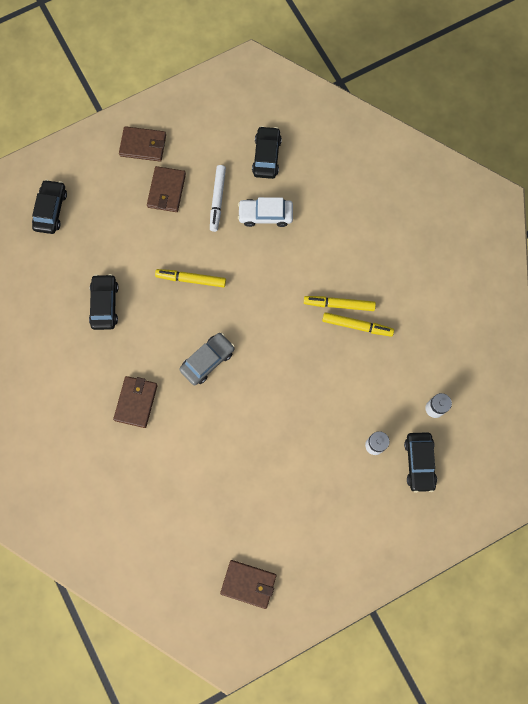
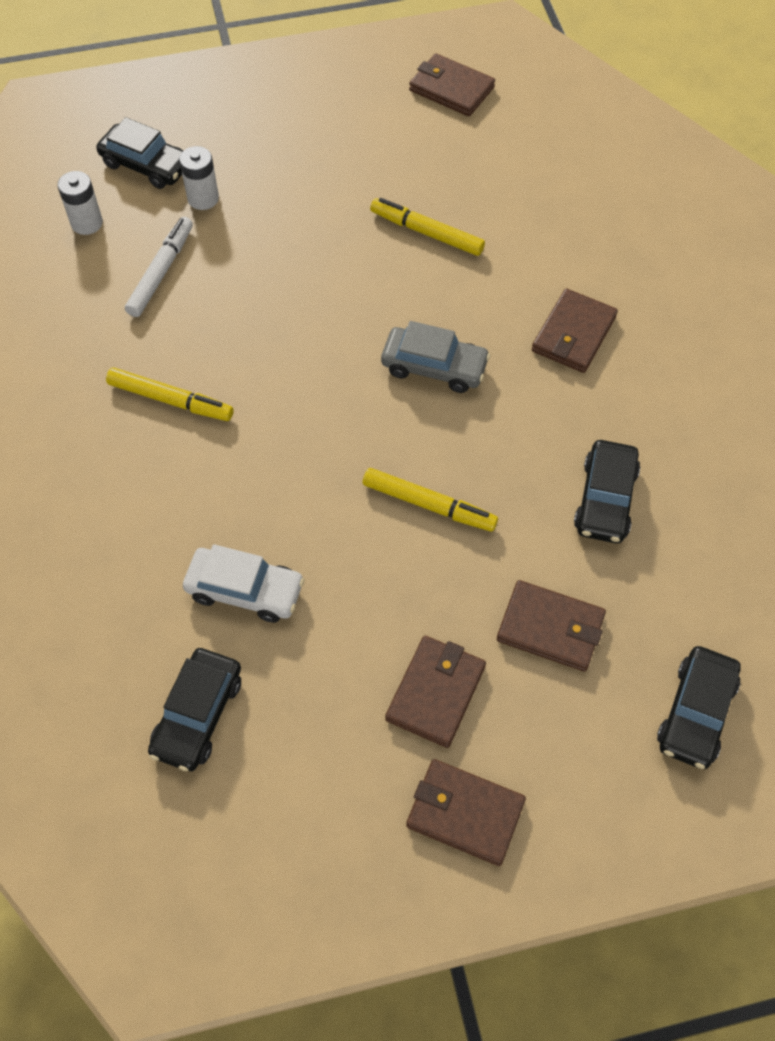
camera: 165 degrees left, 15 degrees down
(121, 232) = (550, 628): none -> brown wallet
(207, 360) = (434, 367): grey car -> grey car turned 135 degrees counterclockwise
(217, 200) = (333, 645): white marker -> white marker (161, 272)
(357, 326) = (154, 361): yellow marker -> yellow marker (426, 233)
(419, 463) = (146, 165): black car -> black car turned 105 degrees clockwise

